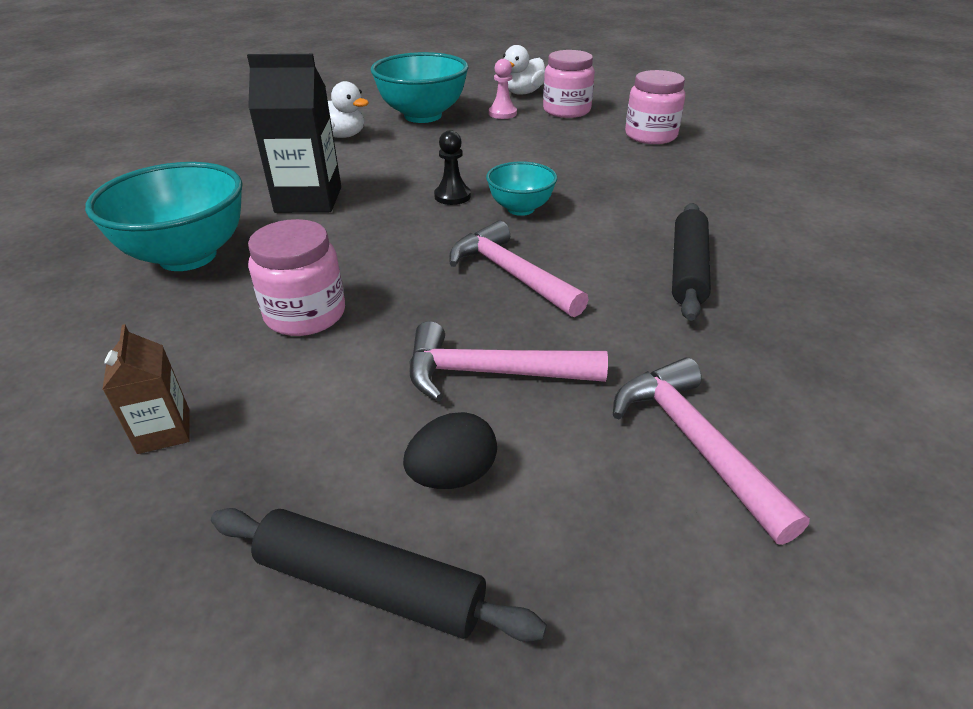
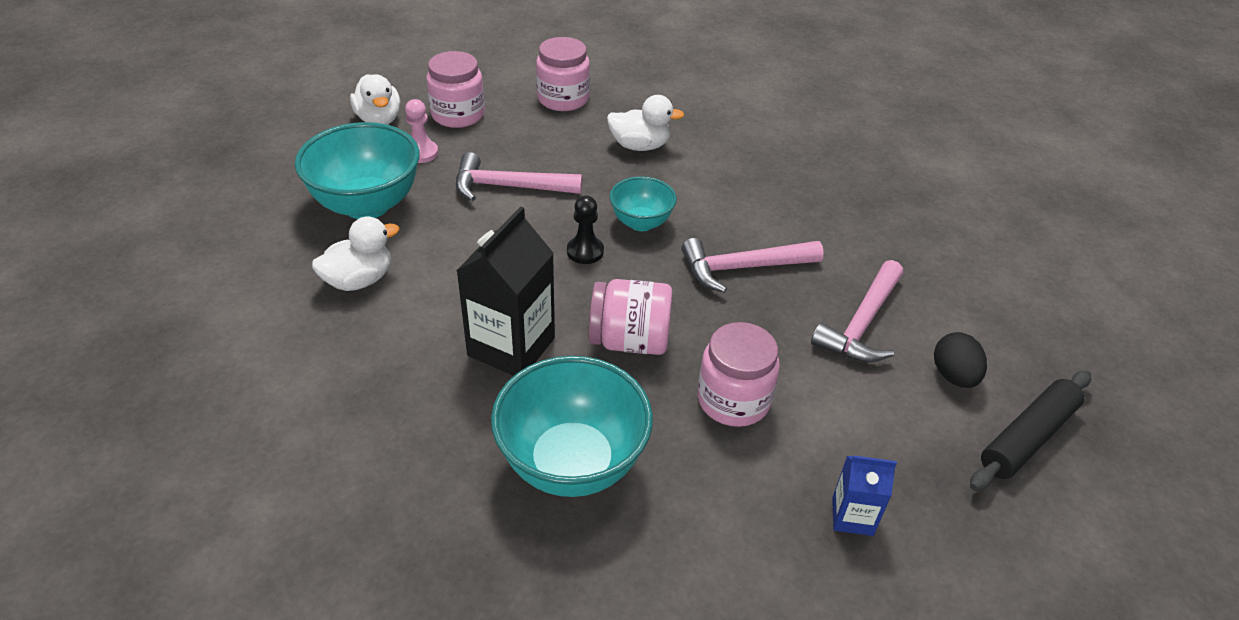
camera: 65 degrees left, 5 degrees up
(164, 431) = (852, 516): brown carton -> blue carton
(352, 243) = (629, 341): none -> pink jar
(634, 180) = (640, 146): none -> white duck
(688, 269) = (788, 186): black rolling pin -> none
(694, 443) = (961, 269): pink hammer -> pink hammer (509, 187)

